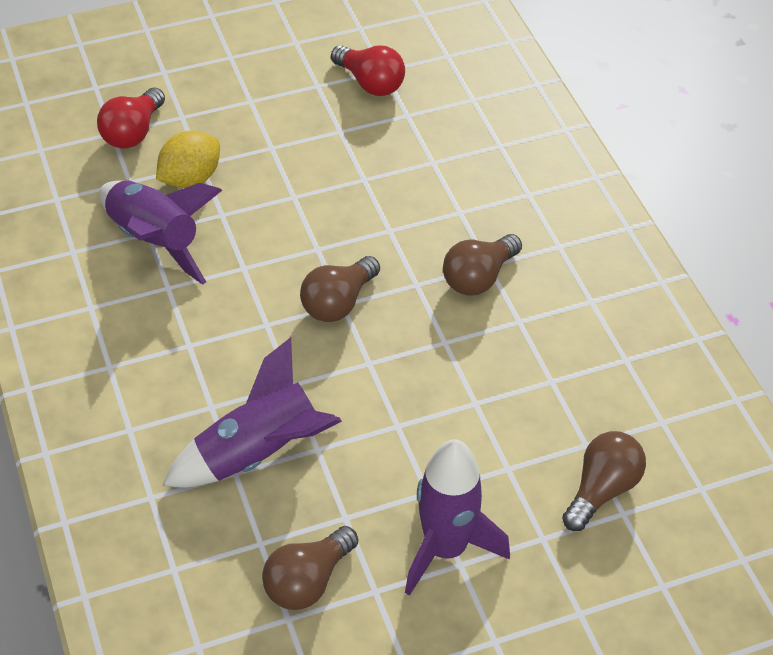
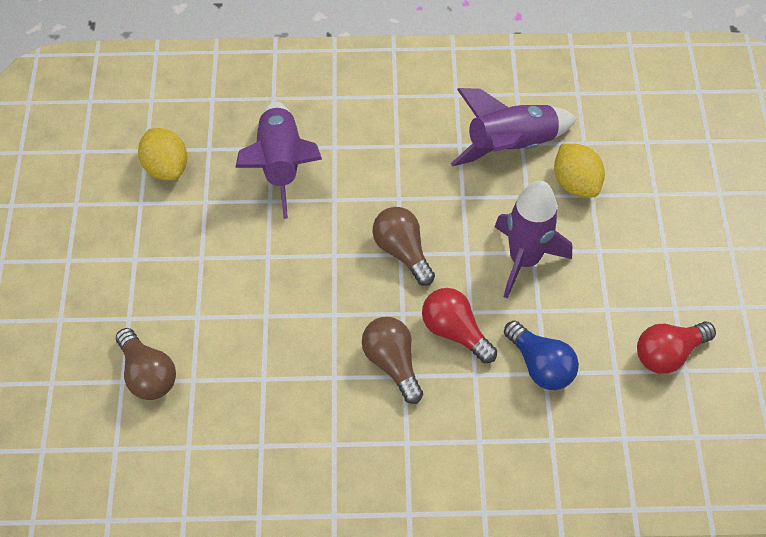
camera: 110 degrees right, 10 degrees up
(133, 132) = (643, 155): red light bulb -> red light bulb (455, 331)
(308, 581) = (166, 167): brown light bulb -> yellow lemon
(425, 166) = (540, 365): none -> blue light bulb
(445, 549) = (150, 253): purple rocket -> purple rocket (524, 259)

